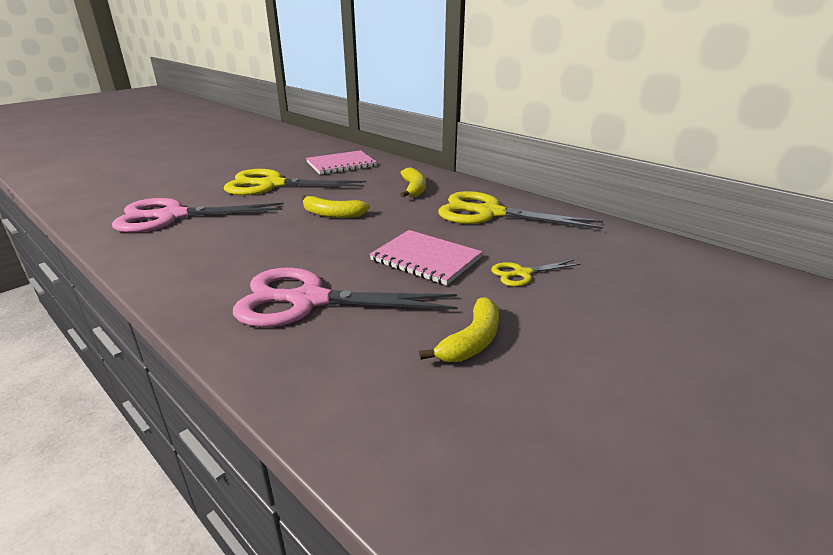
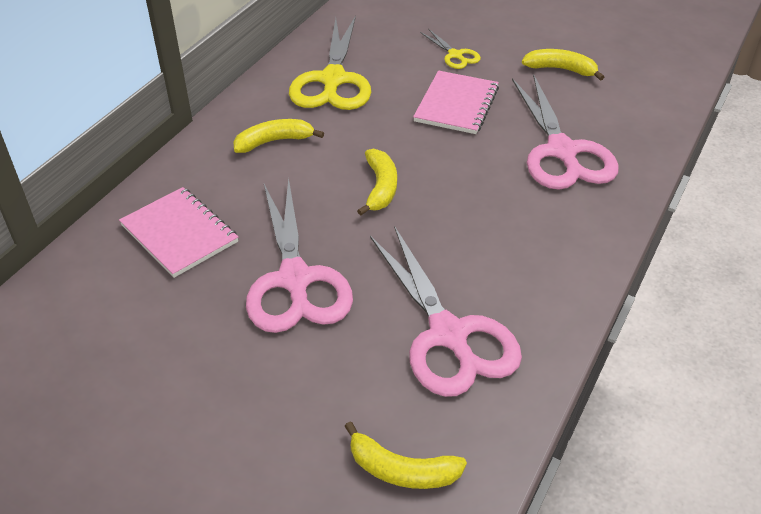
camera: 105 degrees left, 15 degrees up
(112, 195) = (401, 470): none -> yellow banana
(272, 185) = (295, 280): yellow scissors -> pink scissors

